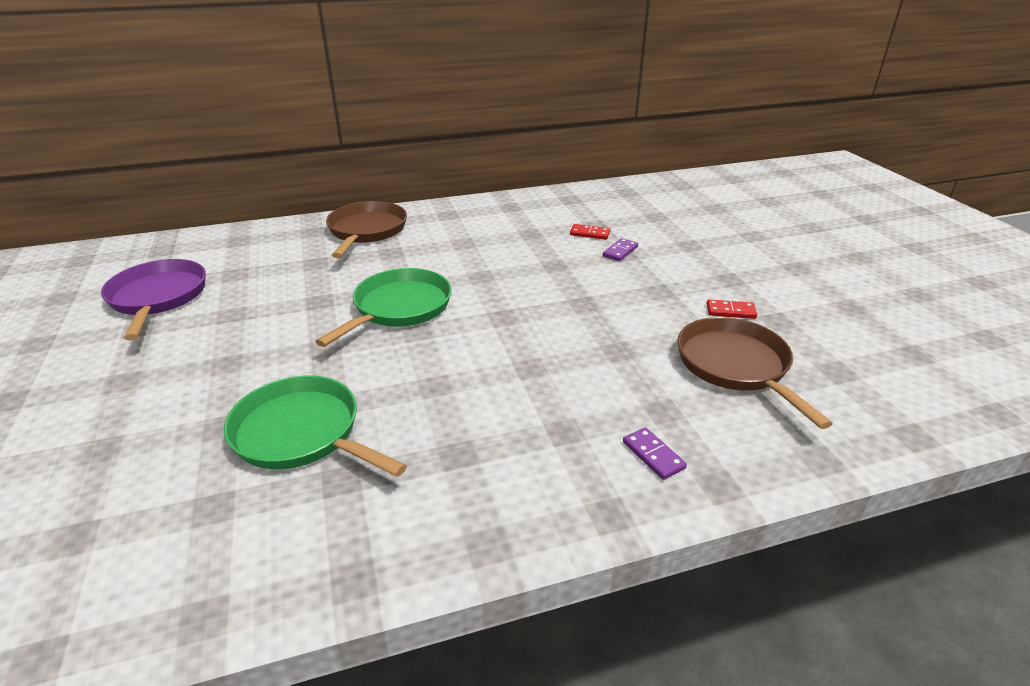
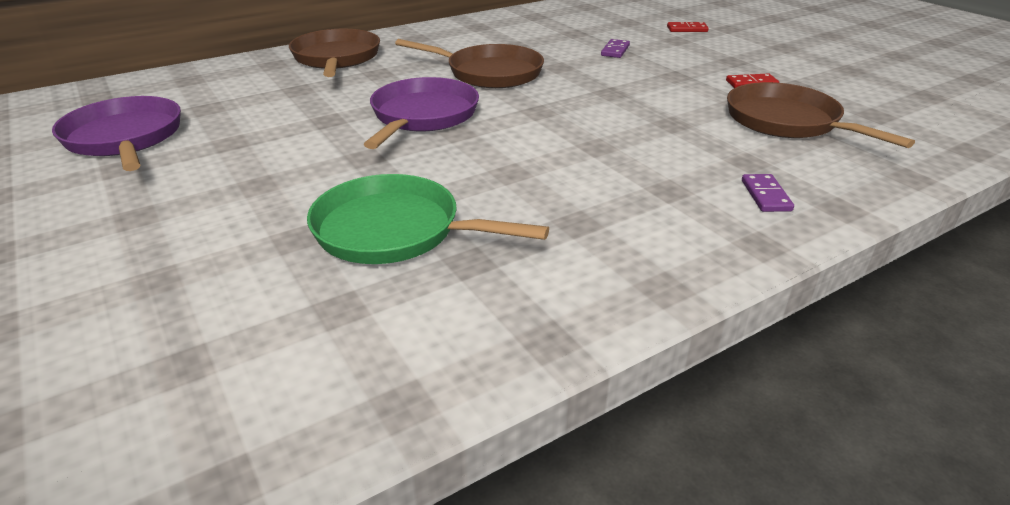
camera: 15 degrees left, 0 degrees up
(399, 308) = (423, 116): green pan -> purple pan
(486, 265) = (489, 73): none -> brown pan
(590, 234) = (575, 40): red domino -> red domino (687, 29)
(653, 455) = (766, 195): purple domino -> purple domino turned 45 degrees clockwise

